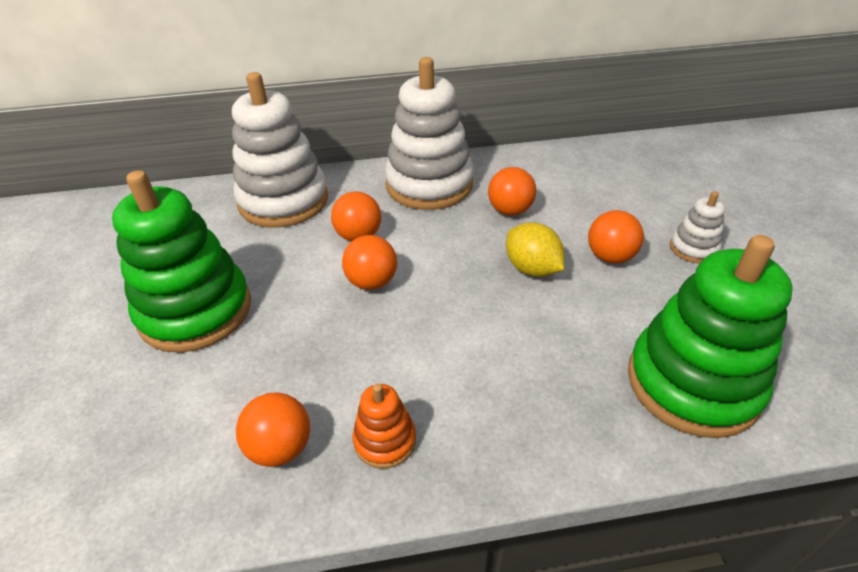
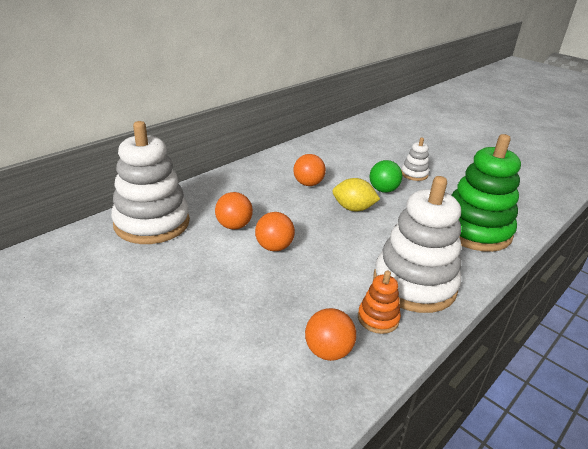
camera: 40 degrees left, 10 degrees down
(195, 311) = (172, 310): green stacking toy -> none
(429, 185) = (244, 184): white stacking toy -> white stacking toy (414, 284)
(610, 257) = (383, 190): orange ball -> green ball

